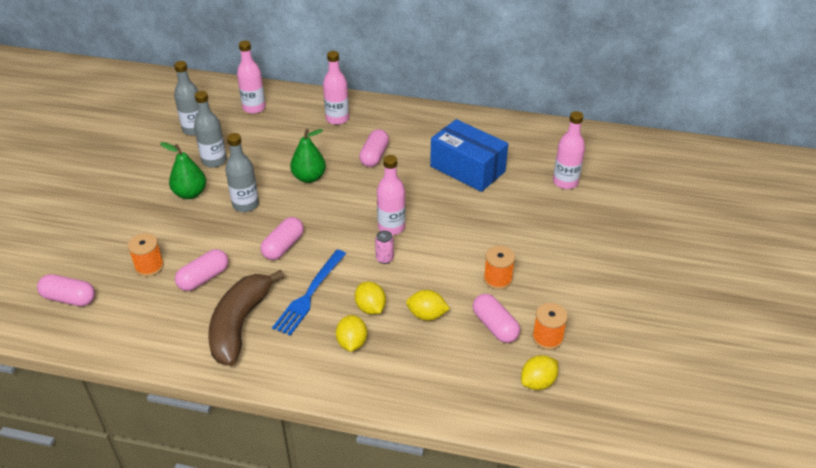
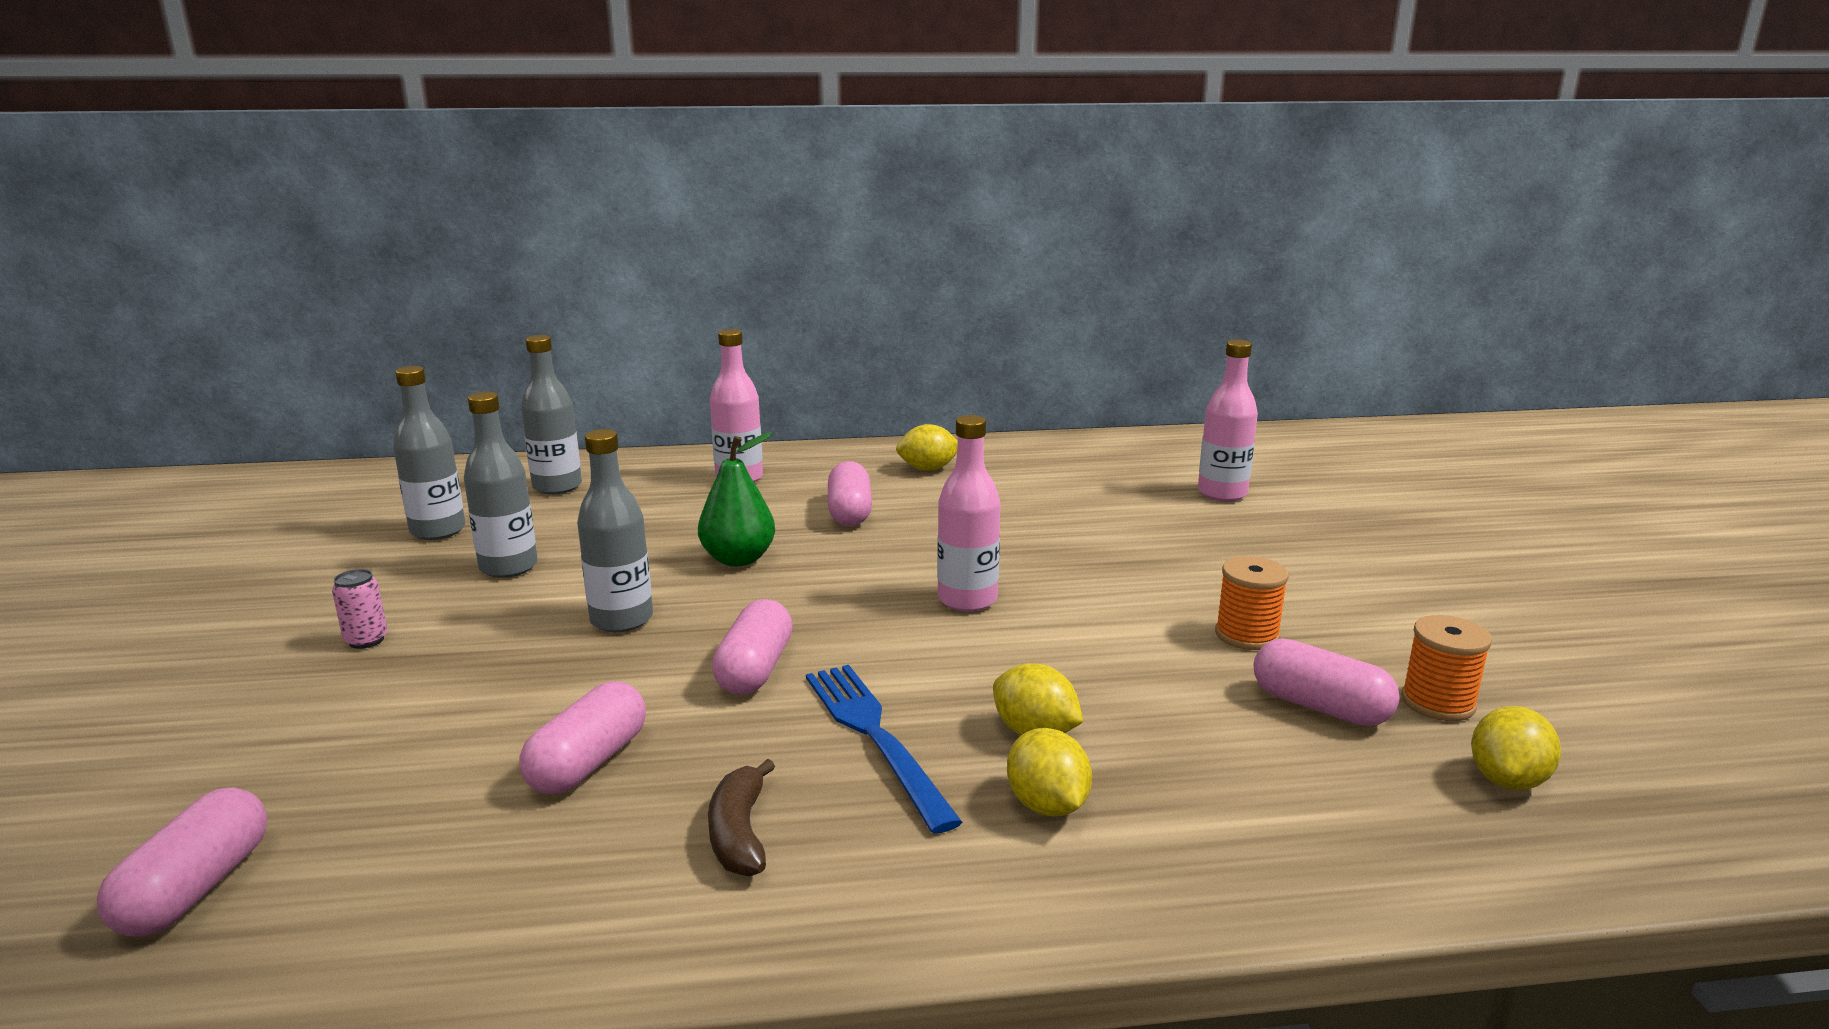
camera: 20 degrees left, 20 degrees down
(69, 299) = (196, 888): pink capsule -> pink capsule turned 75 degrees counterclockwise
(149, 266) = (425, 769): orange spool -> none
(190, 193) = (476, 624): green pear -> none
(240, 325) = (740, 834): brown banana -> brown banana, size x0.49
(254, 108) = (557, 487): pink bottle -> grey bottle
(310, 294) = (876, 737): blue fork -> blue fork turned 150 degrees clockwise
(384, 258) = (994, 647): pink can -> pink can (366, 640)
(427, 315) = (1166, 719): yellow lemon -> yellow lemon (928, 469)
(467, 169) = (1038, 503): blue box -> none

